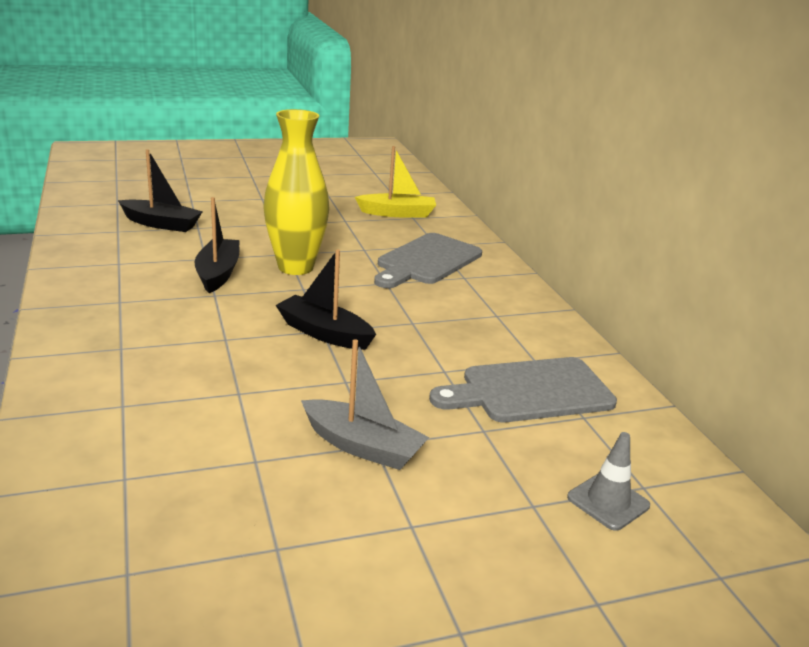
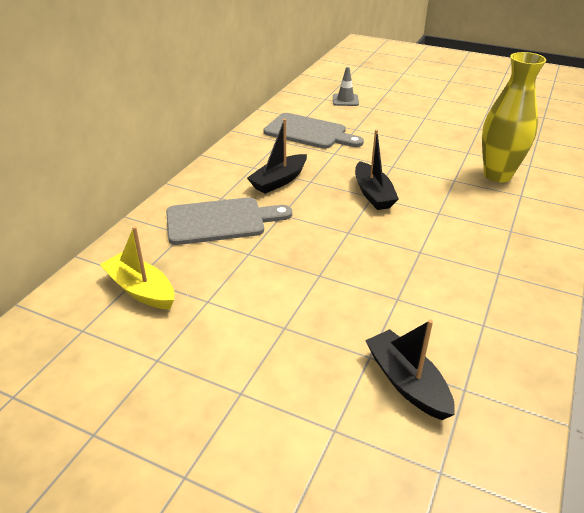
camera: 135 degrees left, 10 degrees up
(218, 273) = (400, 273): black boat -> black boat (279, 181)
(295, 267) = (330, 255): yellow vase -> yellow vase (497, 175)
(362, 446) = (415, 141): grey boat -> none

